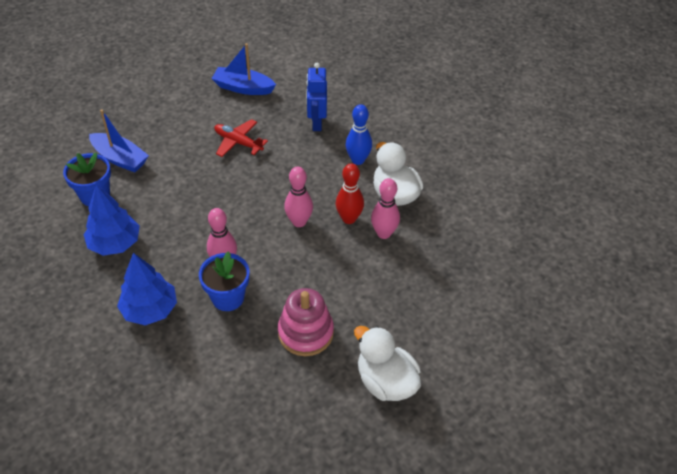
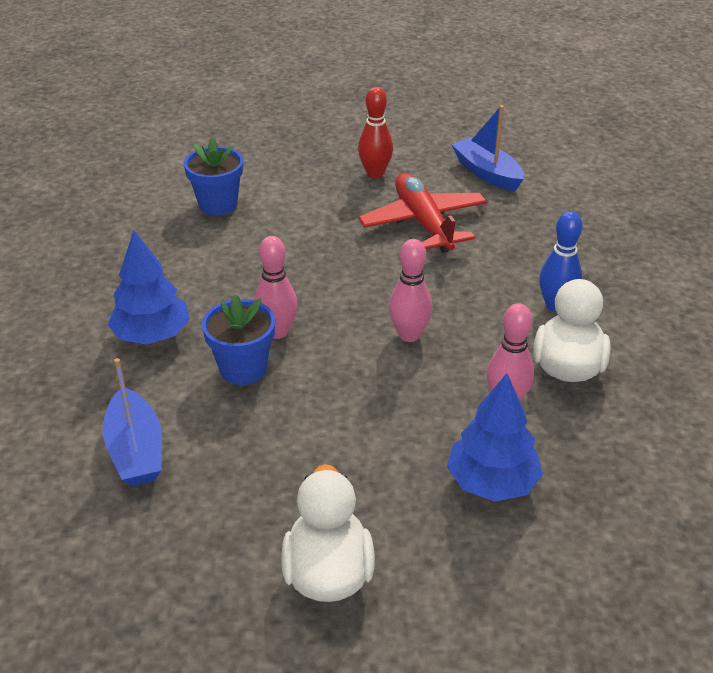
camera: 40 degrees right, 10 degrees down
(115, 243) = (188, 256): blue tree -> blue tree (492, 482)
(120, 158) = (279, 183): blue boat -> blue boat (136, 450)
(238, 142) = (423, 223): red plane -> red plane, size x1.56
(305, 332) = (290, 456): pink stacking toy -> none
(316, 123) = (542, 244): blue robot -> none
(349, 218) = (476, 363): red bowling pin -> red bowling pin (375, 173)

